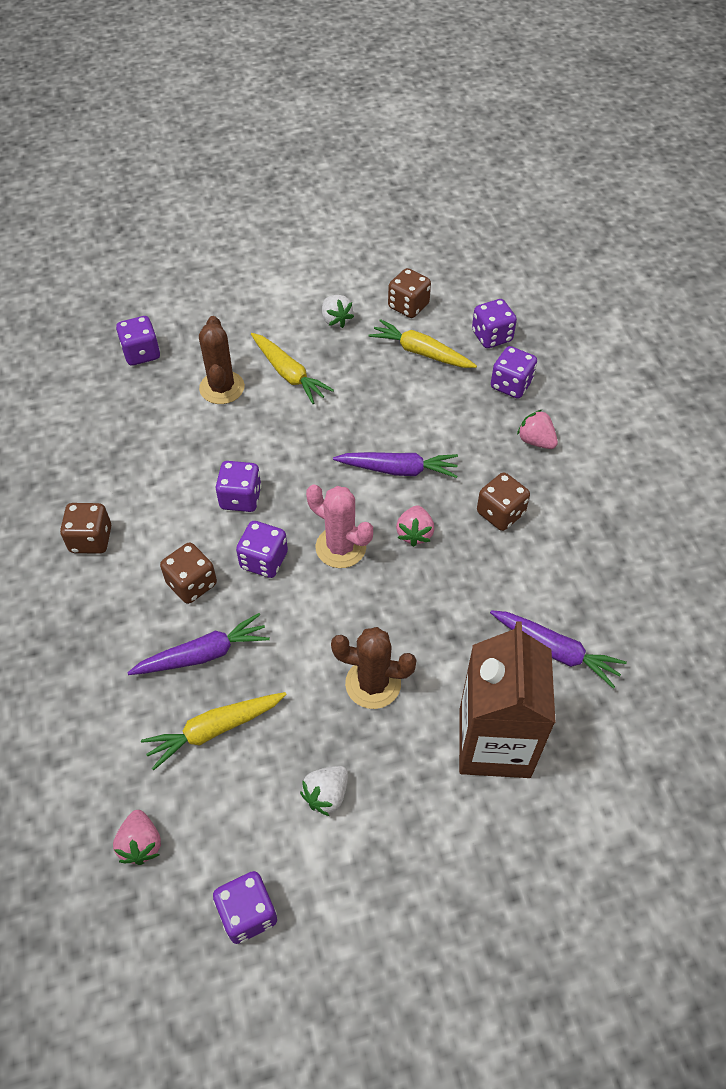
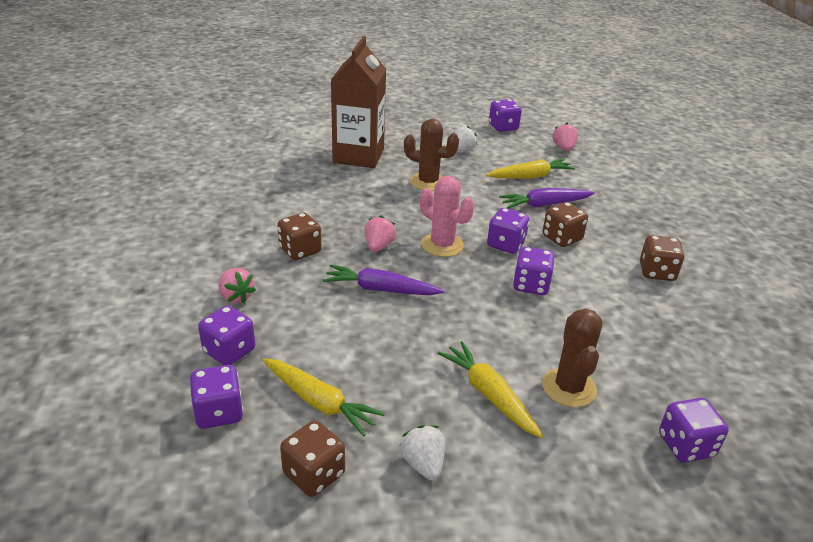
camera: 175 degrees left, 20 degrees down
(556, 651) = (300, 182): purple carrot -> none

